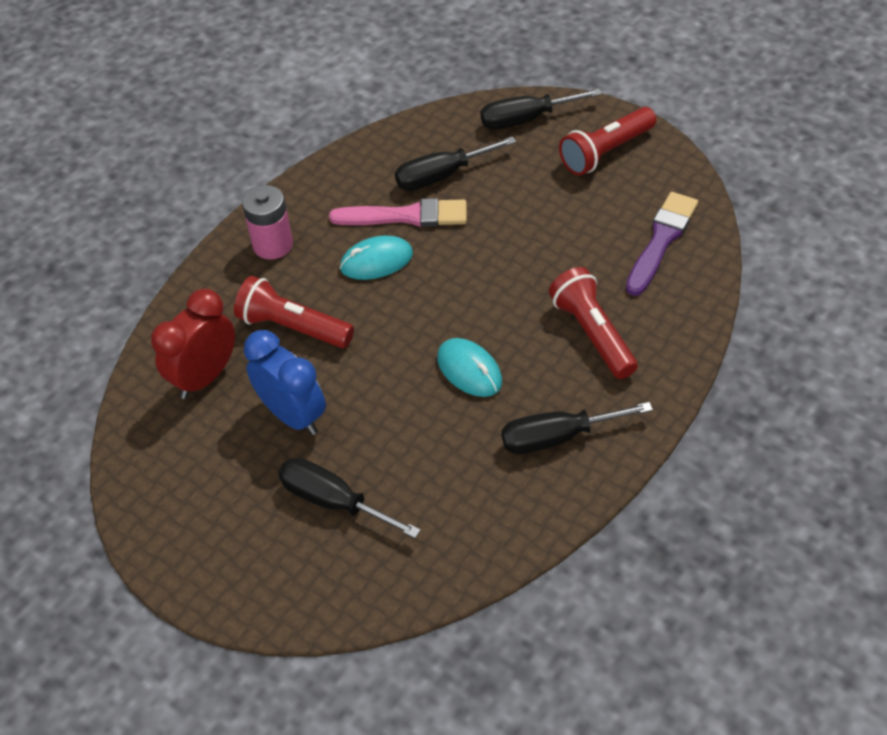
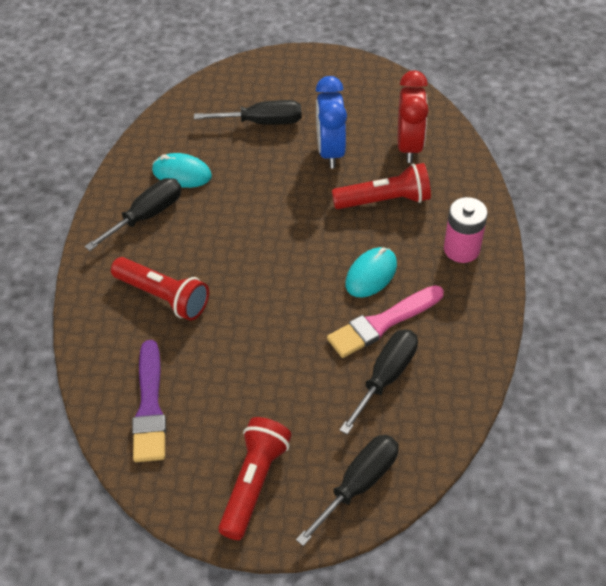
camera: 145 degrees right, 0 degrees up
(293, 415) = (330, 152): blue clock -> blue clock turned 75 degrees clockwise
(469, 370) = (237, 230): turquoise mouse -> turquoise mouse (182, 173)

